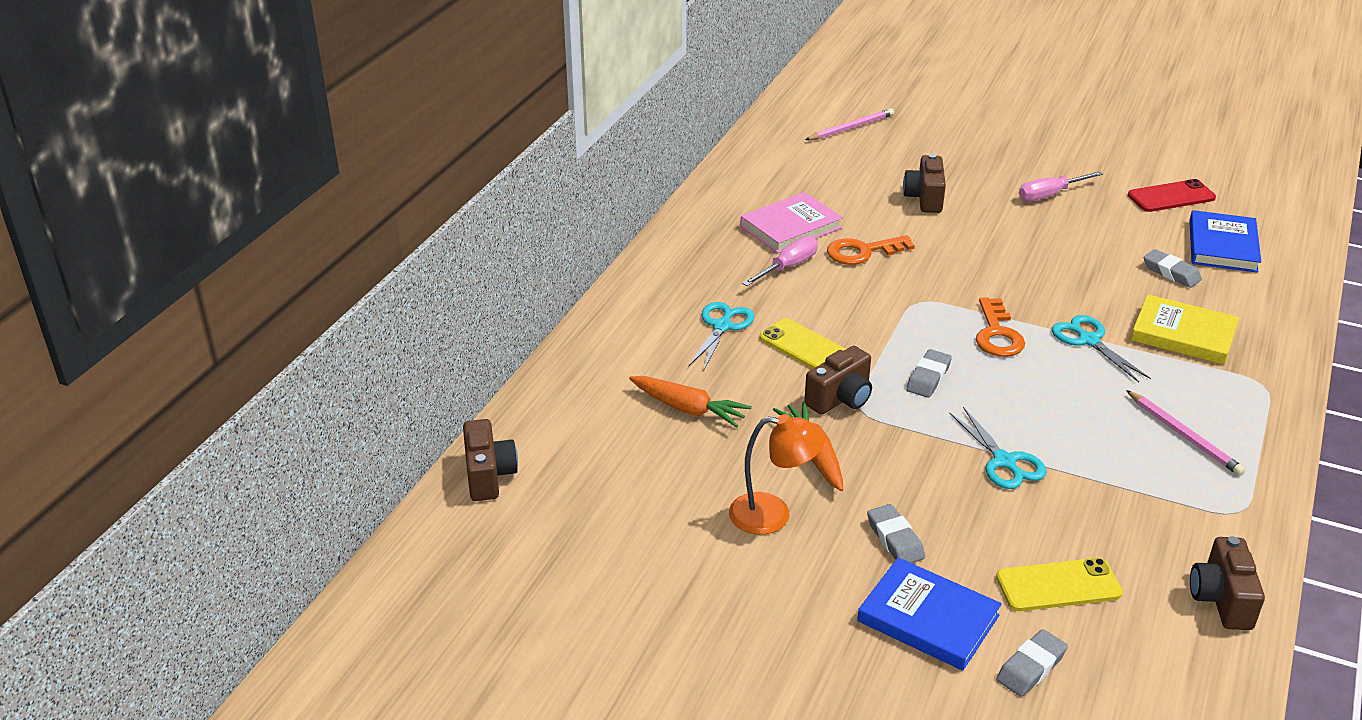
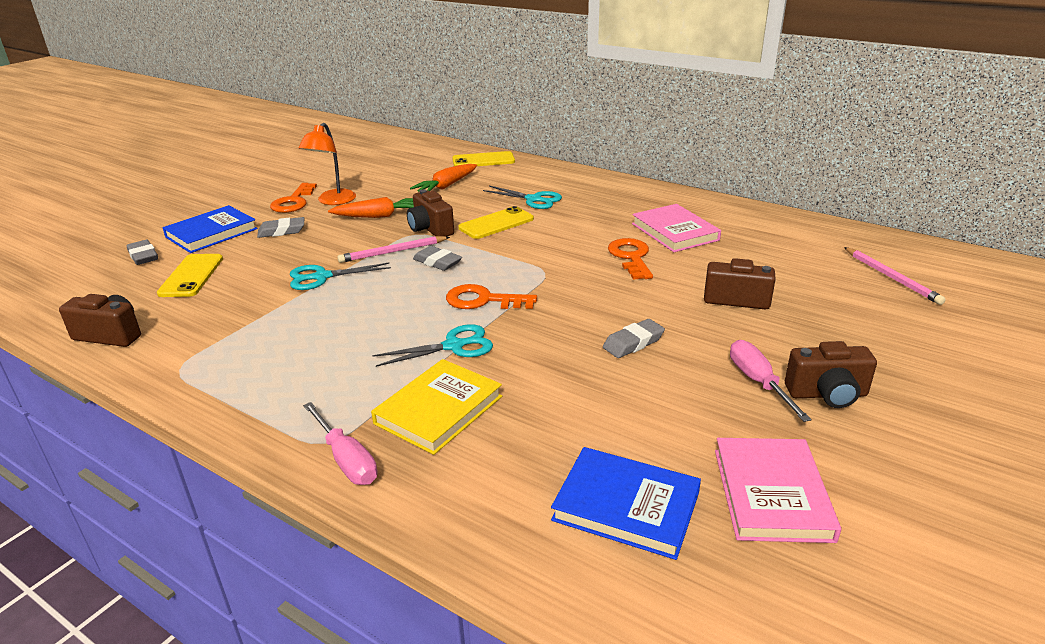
camera: 100 degrees right, 5 degrees down
(489, 475) = (418, 143): brown camera -> brown camera (827, 394)
(574, 388) = (483, 160): none -> yellow phone
(786, 560) = (293, 202): none -> orange key
(788, 267) = (610, 226): pink screwdriver -> pink screwdriver (346, 459)
(1171, 197) = (771, 494): red phone -> pink book
(1171, 273) = (565, 436): grey eraser -> grey eraser (633, 343)
(1184, 435) = (288, 366): pink pencil -> pink pencil (393, 252)

